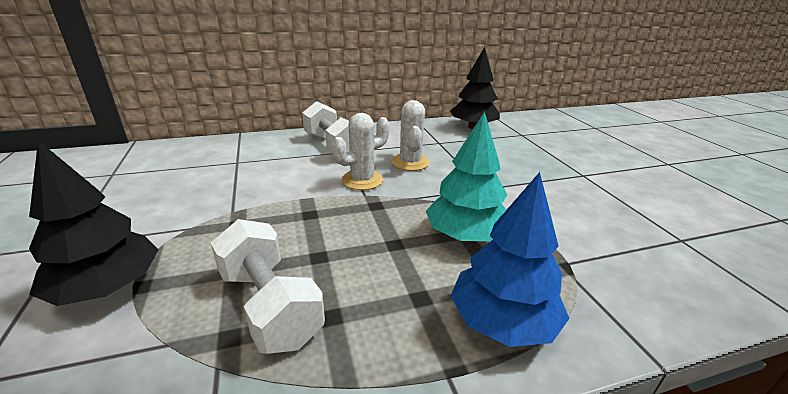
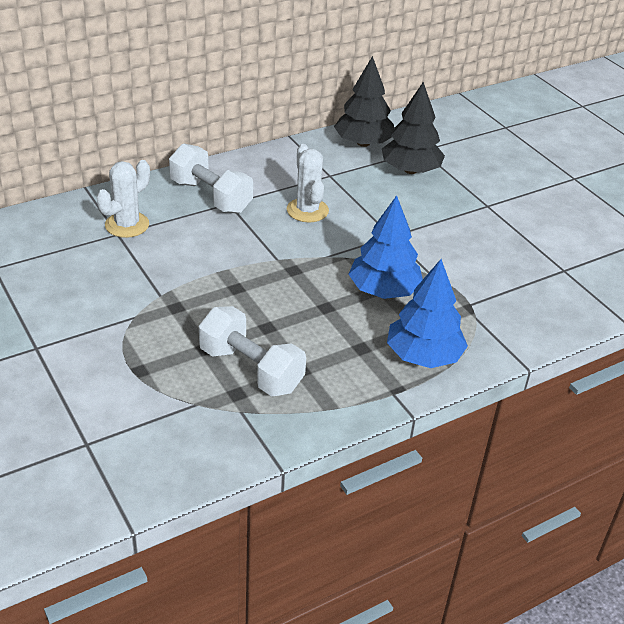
camera: 15 degrees left, 10 degrees up
(108, 287) = (114, 375): black tree -> black tree (410, 170)
(362, 180) = (266, 241): white cactus -> white cactus (127, 225)
(465, 235) = (384, 290): turquoise tree -> blue tree

